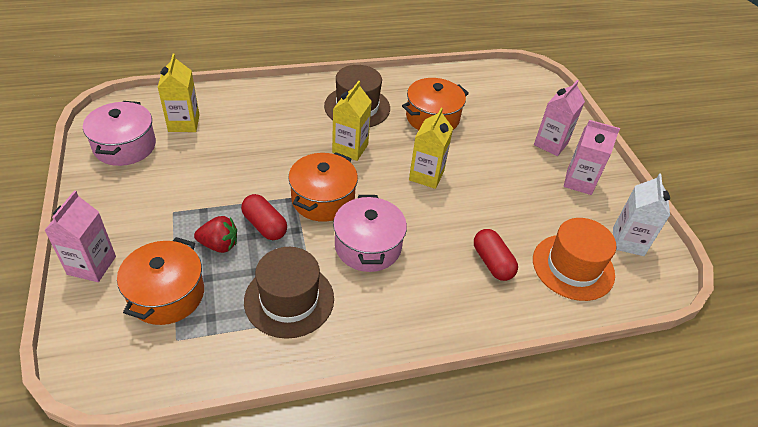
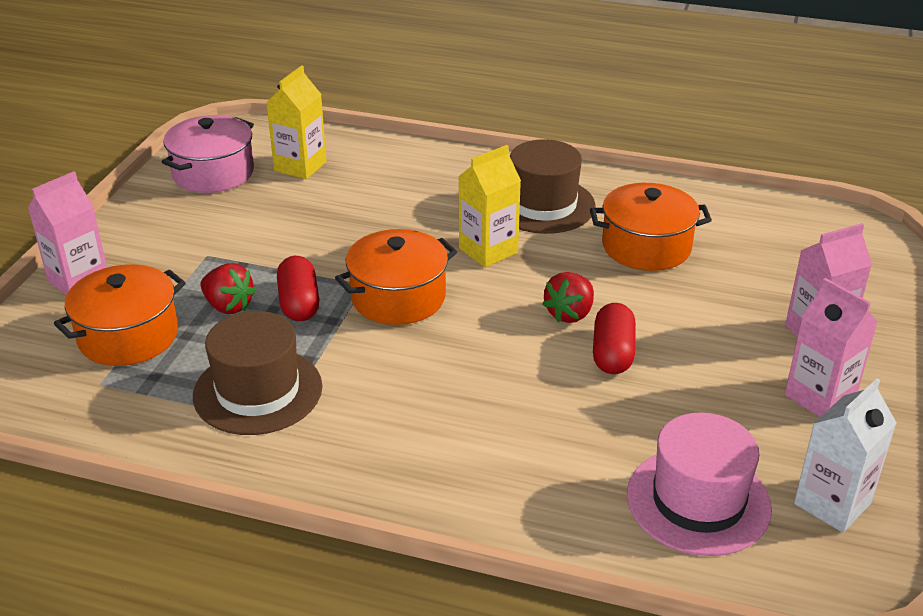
camera: 35 degrees right, 10 degrees down
(368, 246) = (409, 369): pink pot -> none
(426, 175) = (570, 314): yellow carton -> red strawberry
(492, 262) = (571, 449): red capsule -> red capsule (613, 353)
(573, 267) = (698, 501): orange hat -> pink hat

